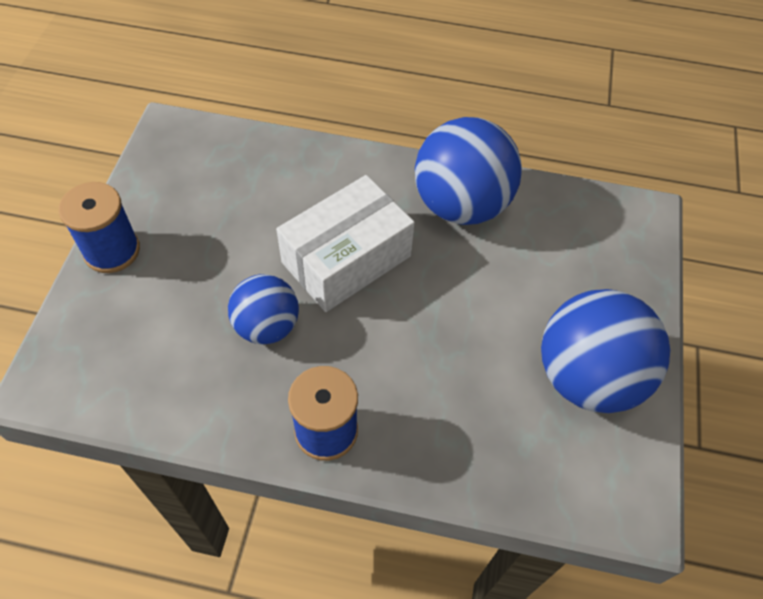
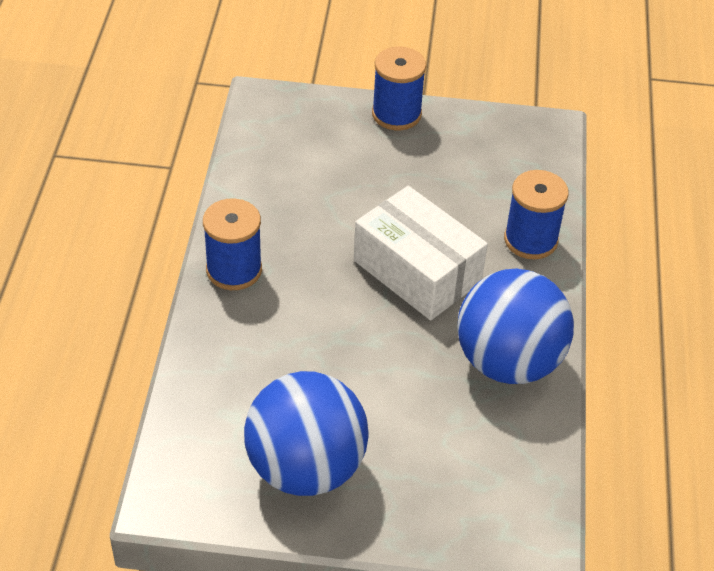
camera: 85 degrees right, 10 degrees down
(267, 326) = (333, 222): blue ball -> none
(316, 166) = (530, 240): none -> blue spool

